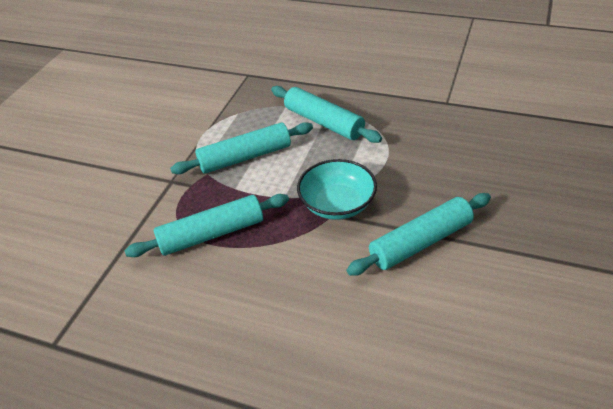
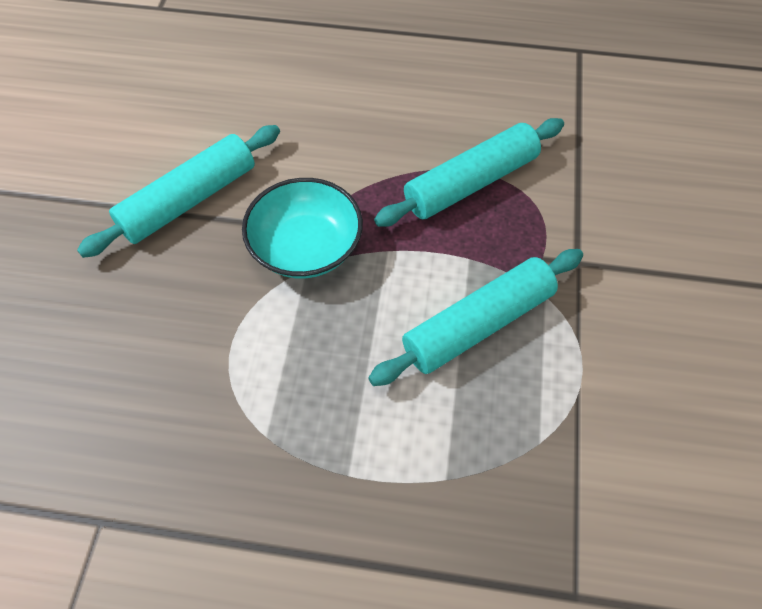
camera: 165 degrees right, 15 degrees up
(324, 122) = (355, 431): turquoise rolling pin -> none

